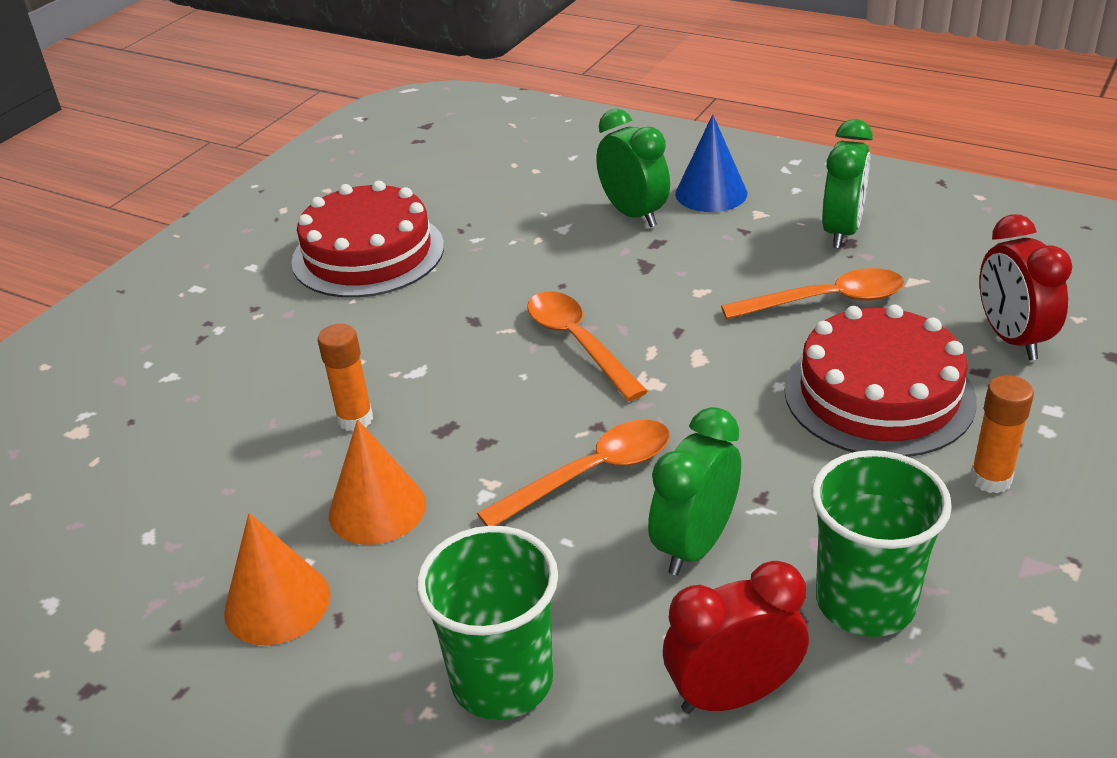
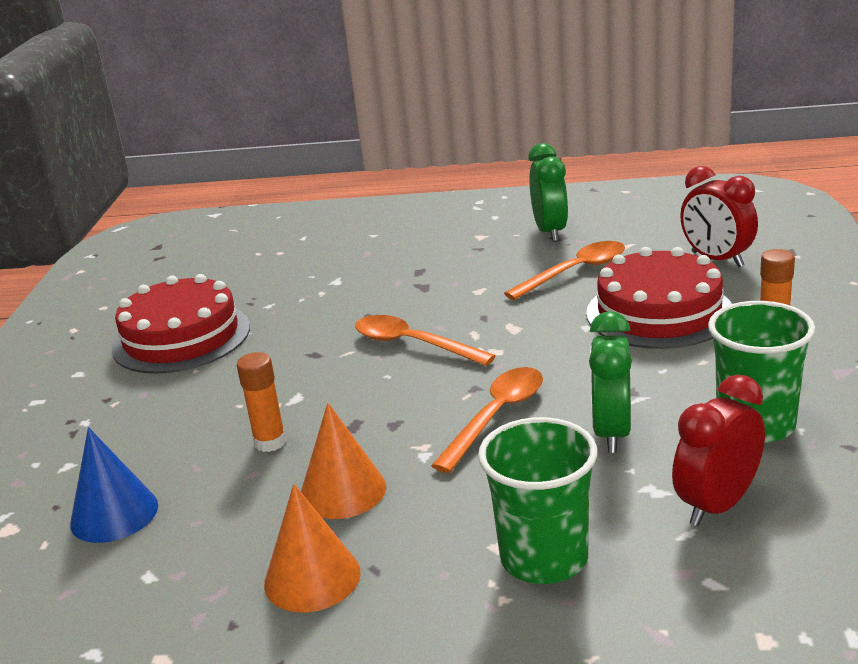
camera: 25 degrees left, 10 degrees down
(634, 214) = (385, 259): green clock -> none
(711, 193) = (434, 233): blue cone -> blue cone (114, 514)

